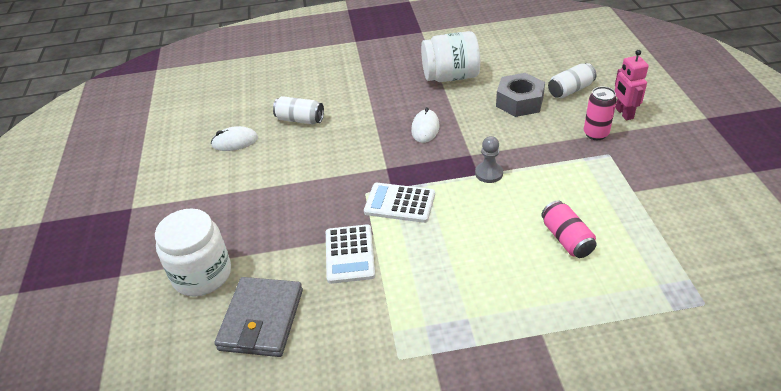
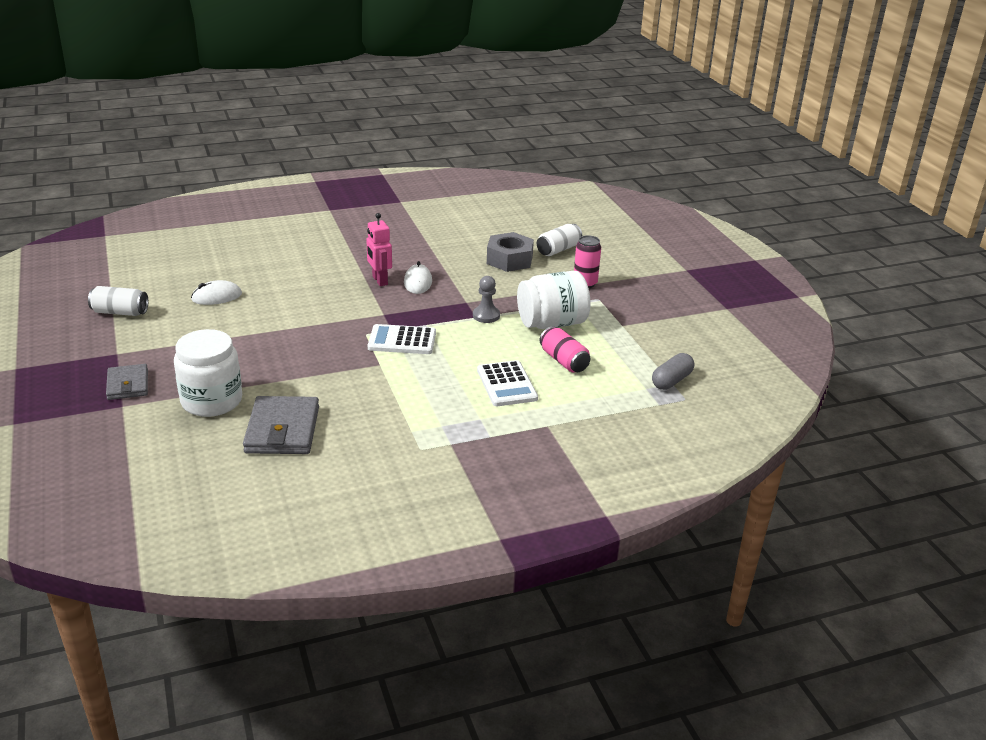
camera: 15 degrees left, 10 degrees down
(131, 248) = (128, 385): none -> grey wallet
(300, 120) = (284, 277): white can -> white can (120, 312)
(350, 254) = (359, 380): white calculator -> white calculator (507, 384)
(450, 77) = (437, 240): white jar -> white jar (551, 323)
(624, 113) = (610, 267): pink robot -> pink robot (379, 280)
(689, 275) = (671, 380): none -> grey capsule

